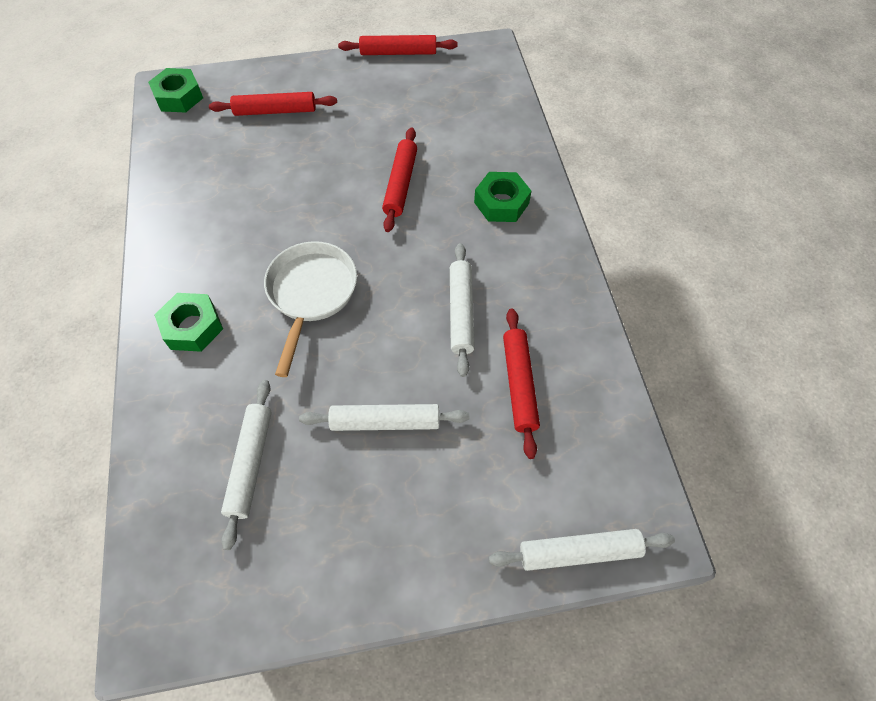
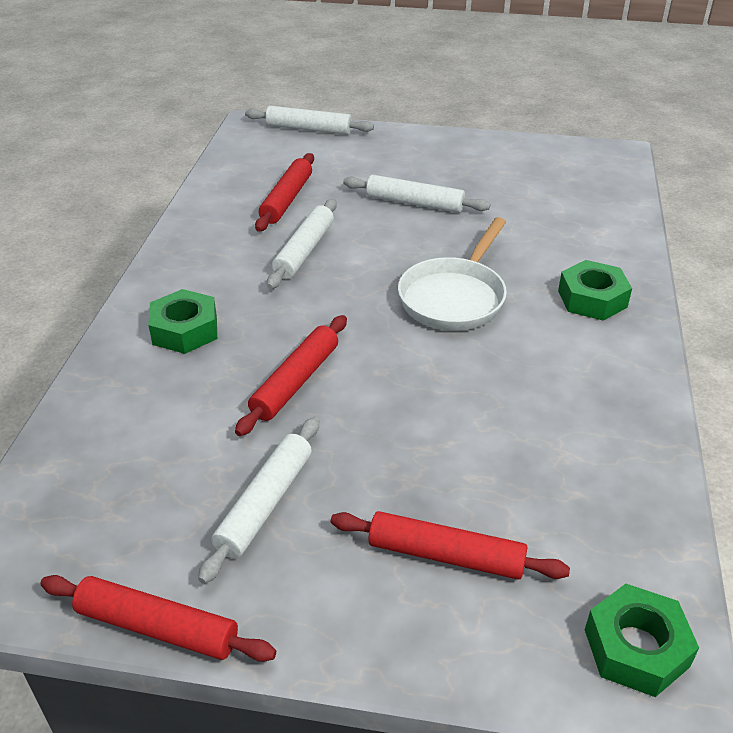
camera: 160 degrees left, 20 degrees down
(250, 463) = (537, 205): white rolling pin -> white rolling pin (265, 504)

